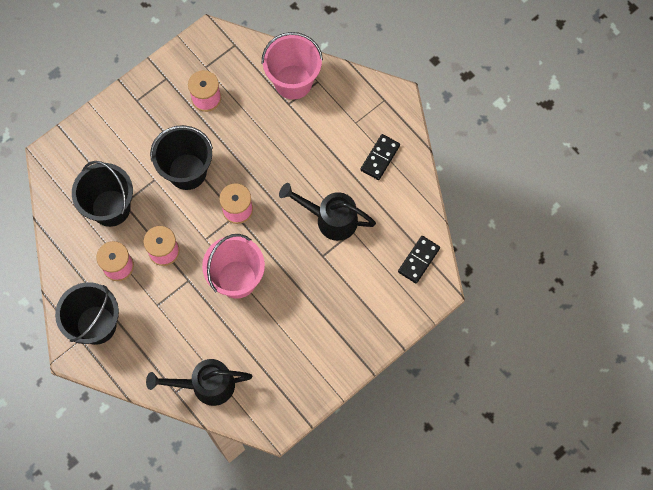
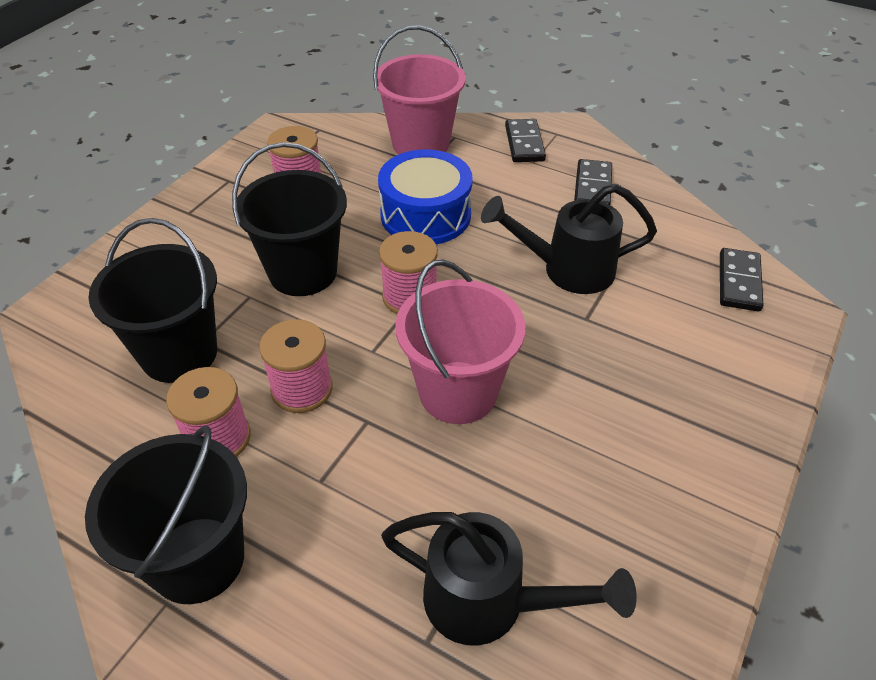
camera: 20 degrees left, 25 degrees down
(206, 385) = (488, 602): black watering can -> black watering can turned 135 degrees counterclockwise
(270, 148) = (425, 215): none -> blue drum
(358, 103) = (524, 143): none -> black domino

